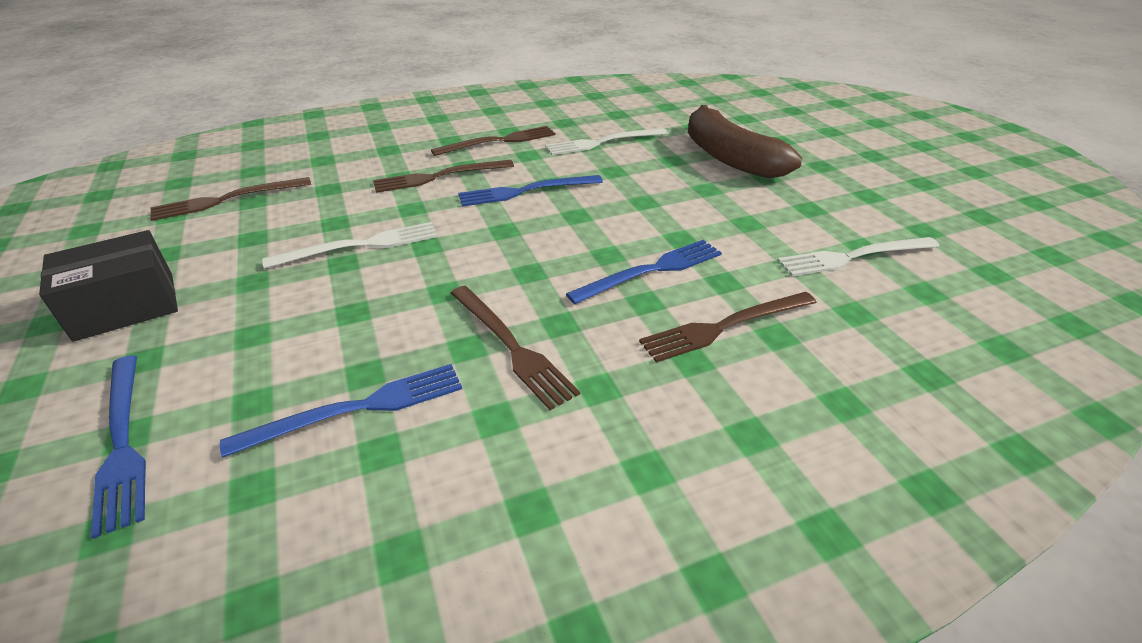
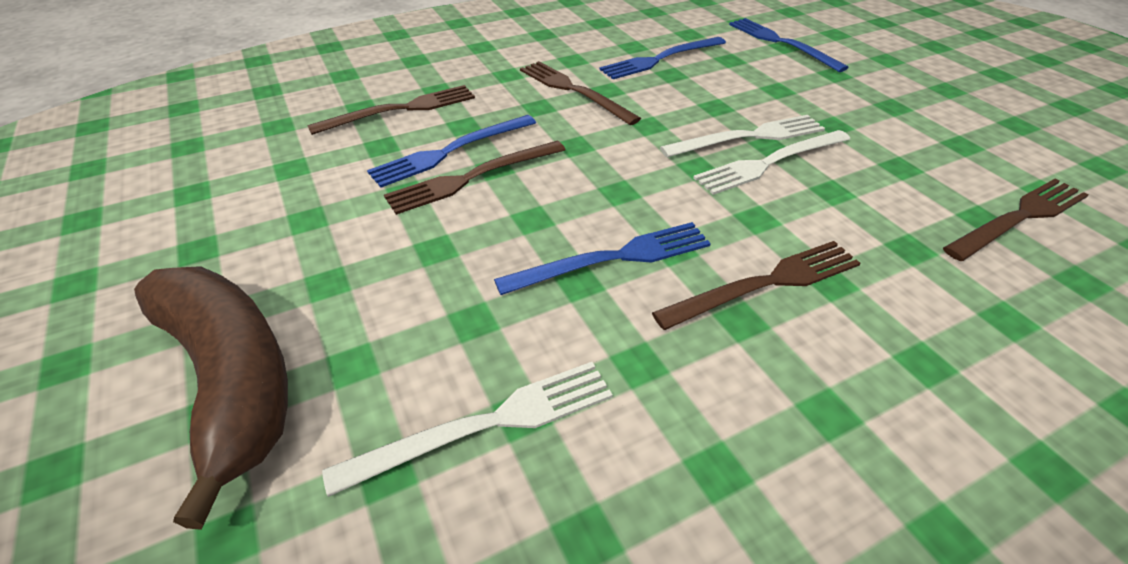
camera: 175 degrees right, 5 degrees up
(125, 306) = (909, 101): black box -> none
(499, 141) = (718, 412): brown fork -> brown fork (472, 178)
(853, 257) = (218, 177): white fork -> white fork (748, 137)

